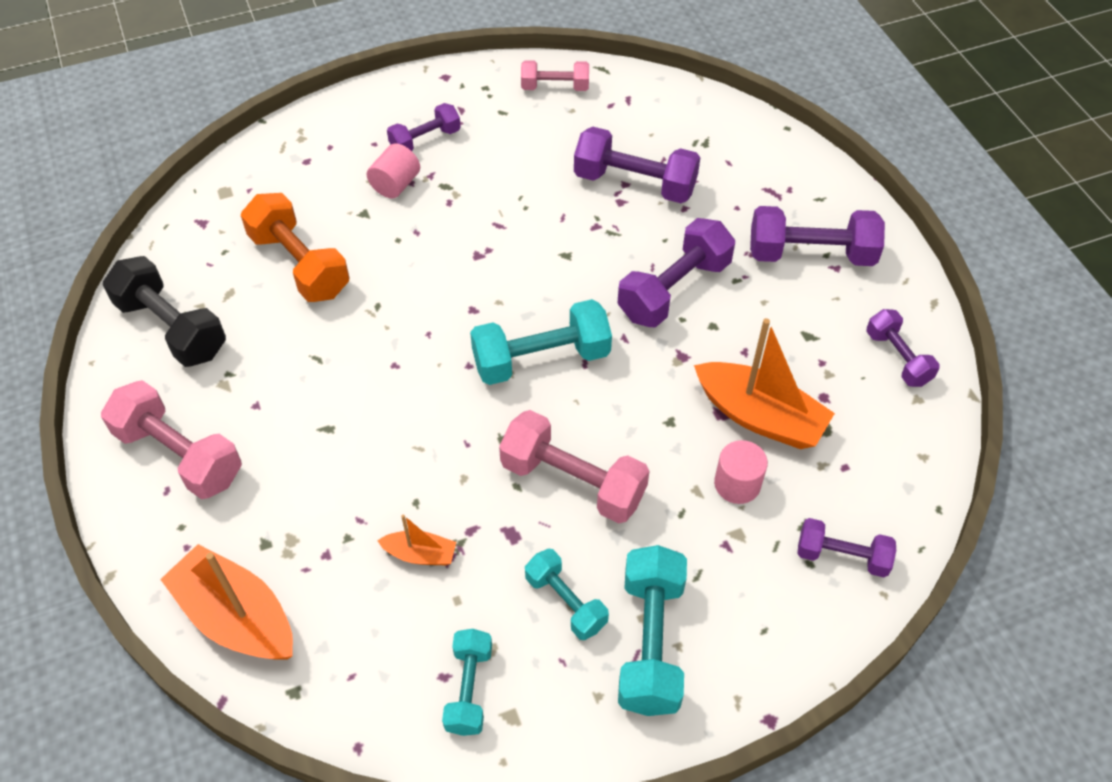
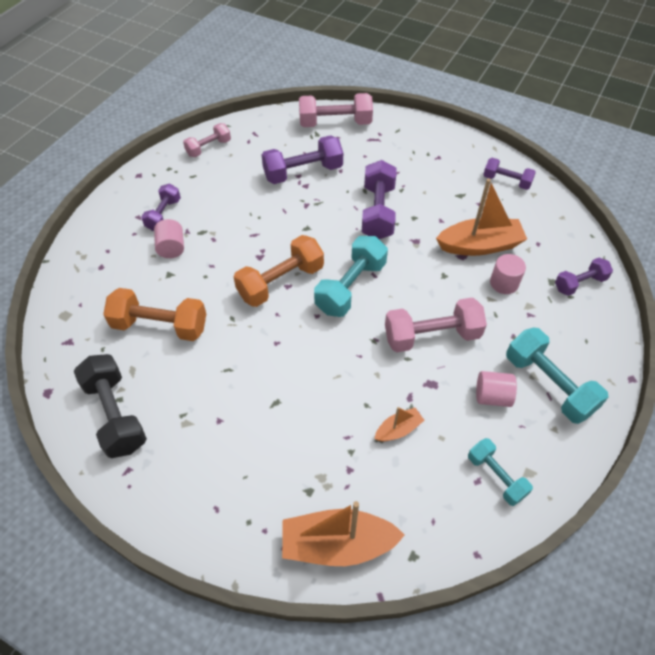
camera: 40 degrees left, 0 degrees up
(172, 328) = (116, 414): black dumbbell -> black dumbbell turned 60 degrees clockwise
(179, 455) = (202, 482): pink dumbbell -> pink dumbbell (335, 123)
(469, 300) = (281, 282): none -> orange dumbbell
(565, 602) = (492, 396): turquoise dumbbell -> pink cylinder
(811, 254) = (421, 157): purple dumbbell -> none

